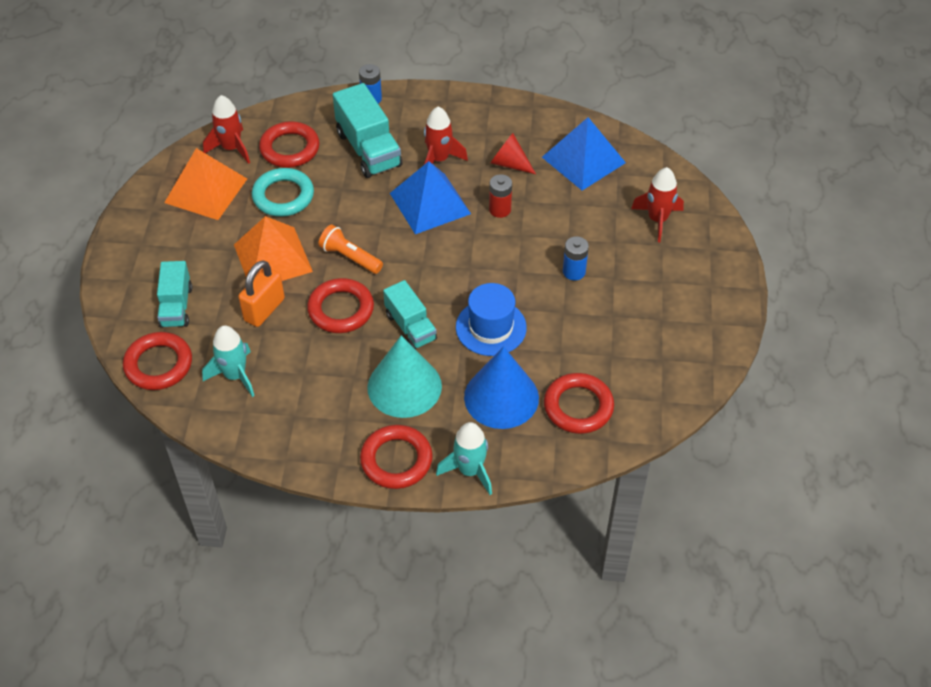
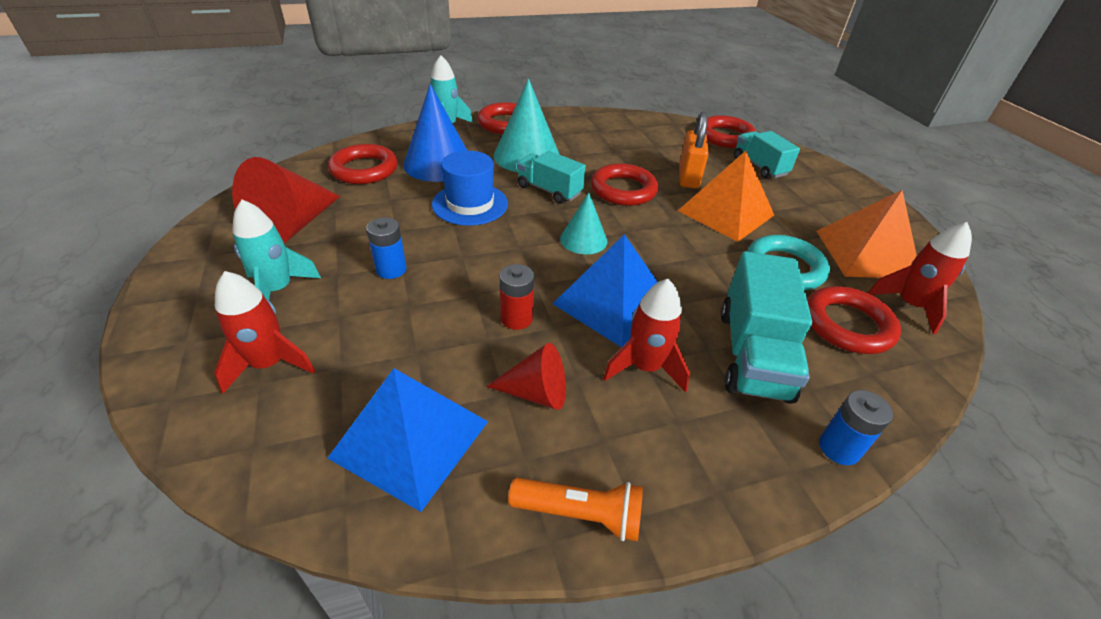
camera: 155 degrees right, 10 degrees down
(235, 376) = (664, 140): turquoise rocket -> turquoise rocket (278, 290)
(350, 257) = (653, 229): orange flashlight -> orange flashlight (580, 514)
(368, 149) = (753, 354): turquoise truck -> turquoise truck turned 120 degrees counterclockwise
(415, 261) = (583, 239): none -> turquoise cone
(647, 340) = (292, 226): none -> red cone

